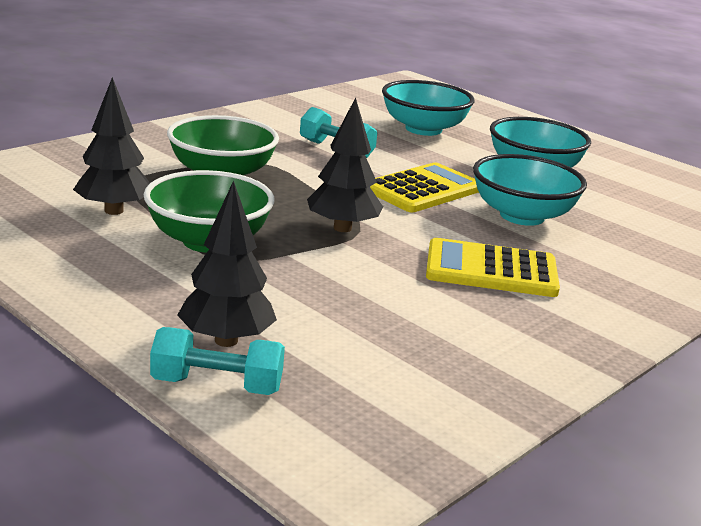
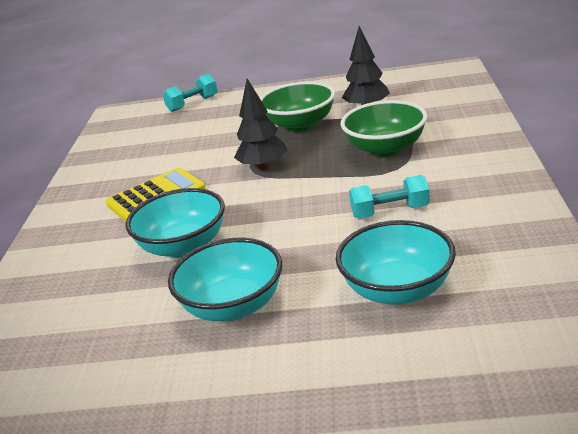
camera: 145 degrees right, 5 degrees up
(226, 340) = (214, 111): black tree -> none
(423, 189) = (273, 221): yellow calculator -> none

